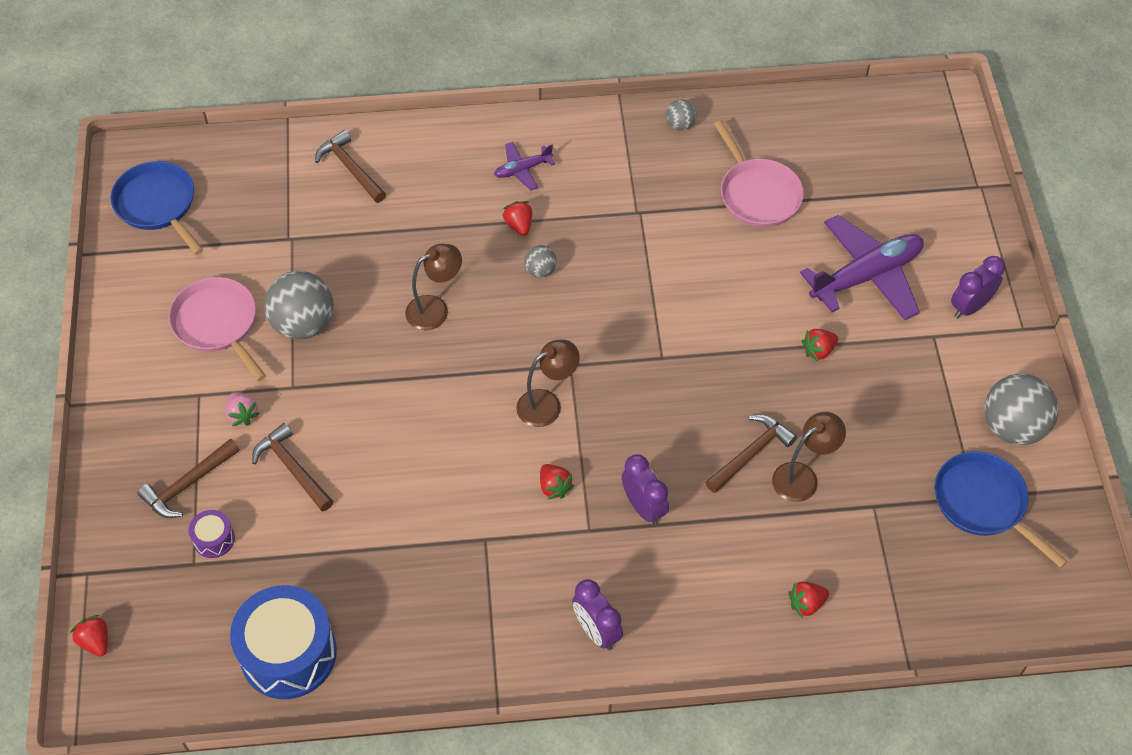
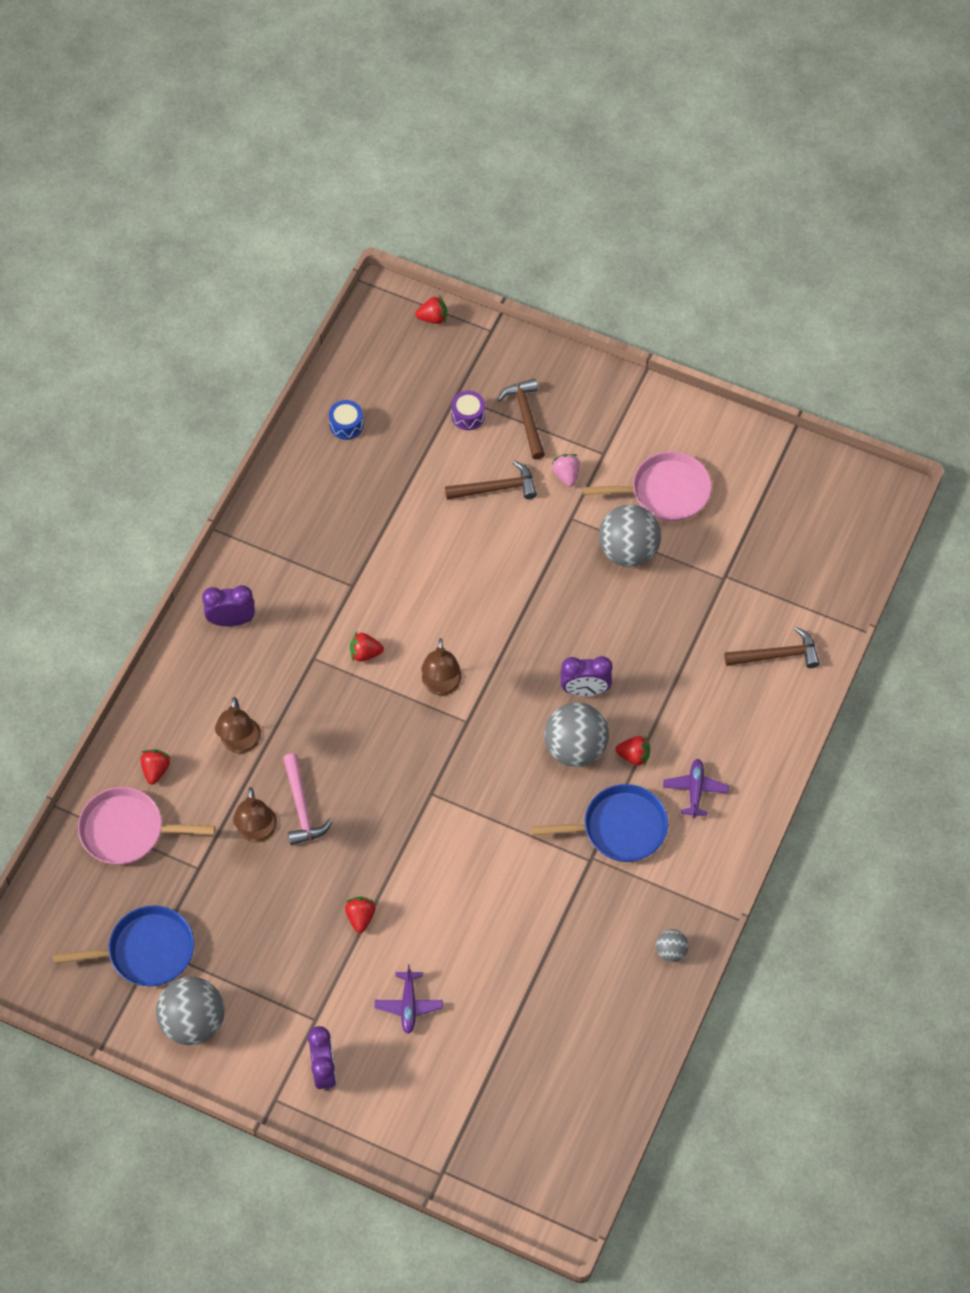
camera: 120 degrees right, 5 degrees up
(157, 205) = (820, 496): blue pan -> blue pan (620, 828)
(242, 415) = (566, 475): pink strawberry -> pink strawberry turned 75 degrees clockwise
(288, 653) = (346, 425): blue drum -> blue drum, size x0.45
(435, 309) = (584, 650): brown lamp -> brown lamp (240, 744)
(540, 270) = (575, 748): grey ball -> grey ball, size x2.04
(643, 507) = (307, 705): purple clock -> purple clock (585, 690)
(751, 453) = (301, 807): brown hammer -> pink hammer
(758, 194) = (551, 970): pink pan -> pink pan (127, 830)
(866, 276) = (408, 1005): purple plane -> purple plane, size x0.49

